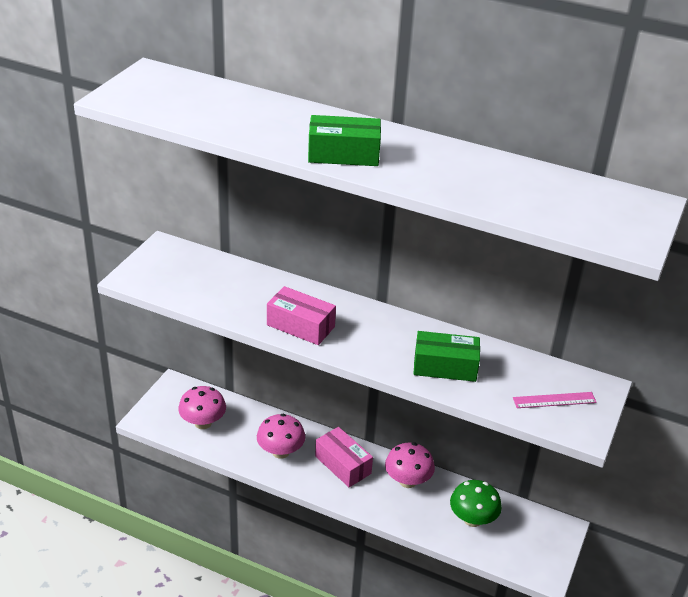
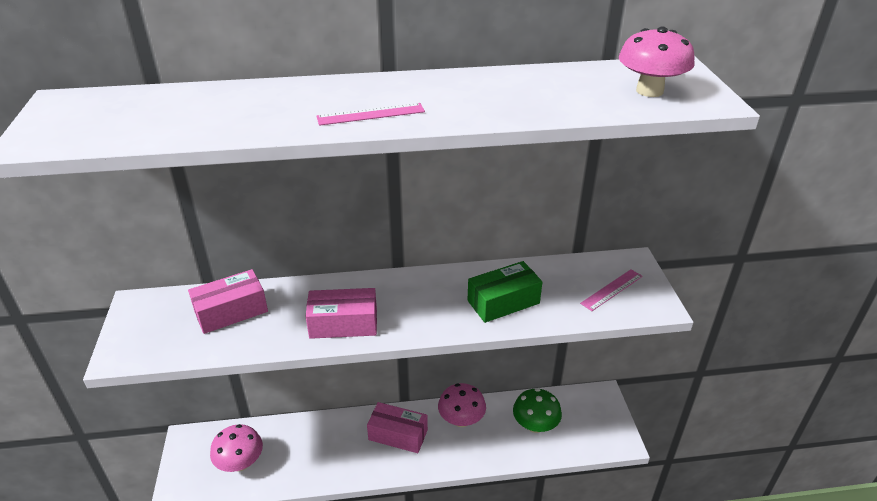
camera: 30 degrees left, 0 degrees up
(225, 280) = (231, 312): none -> pink box
(280, 452) = (334, 452): pink mushroom -> pink mushroom (649, 91)
(343, 154) = (371, 114): green box -> pink ruler

